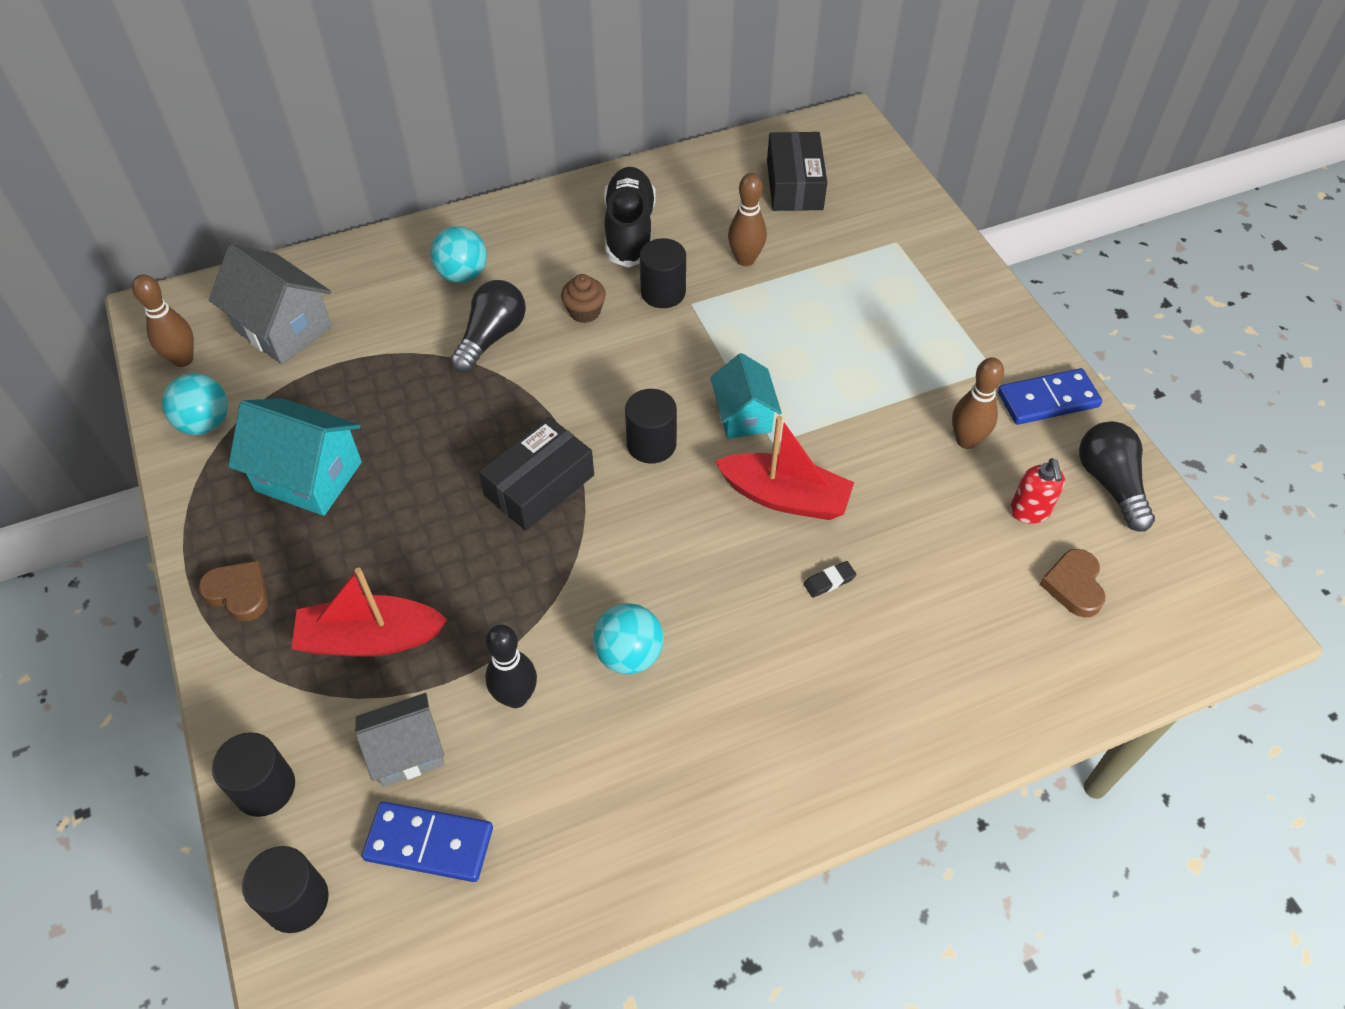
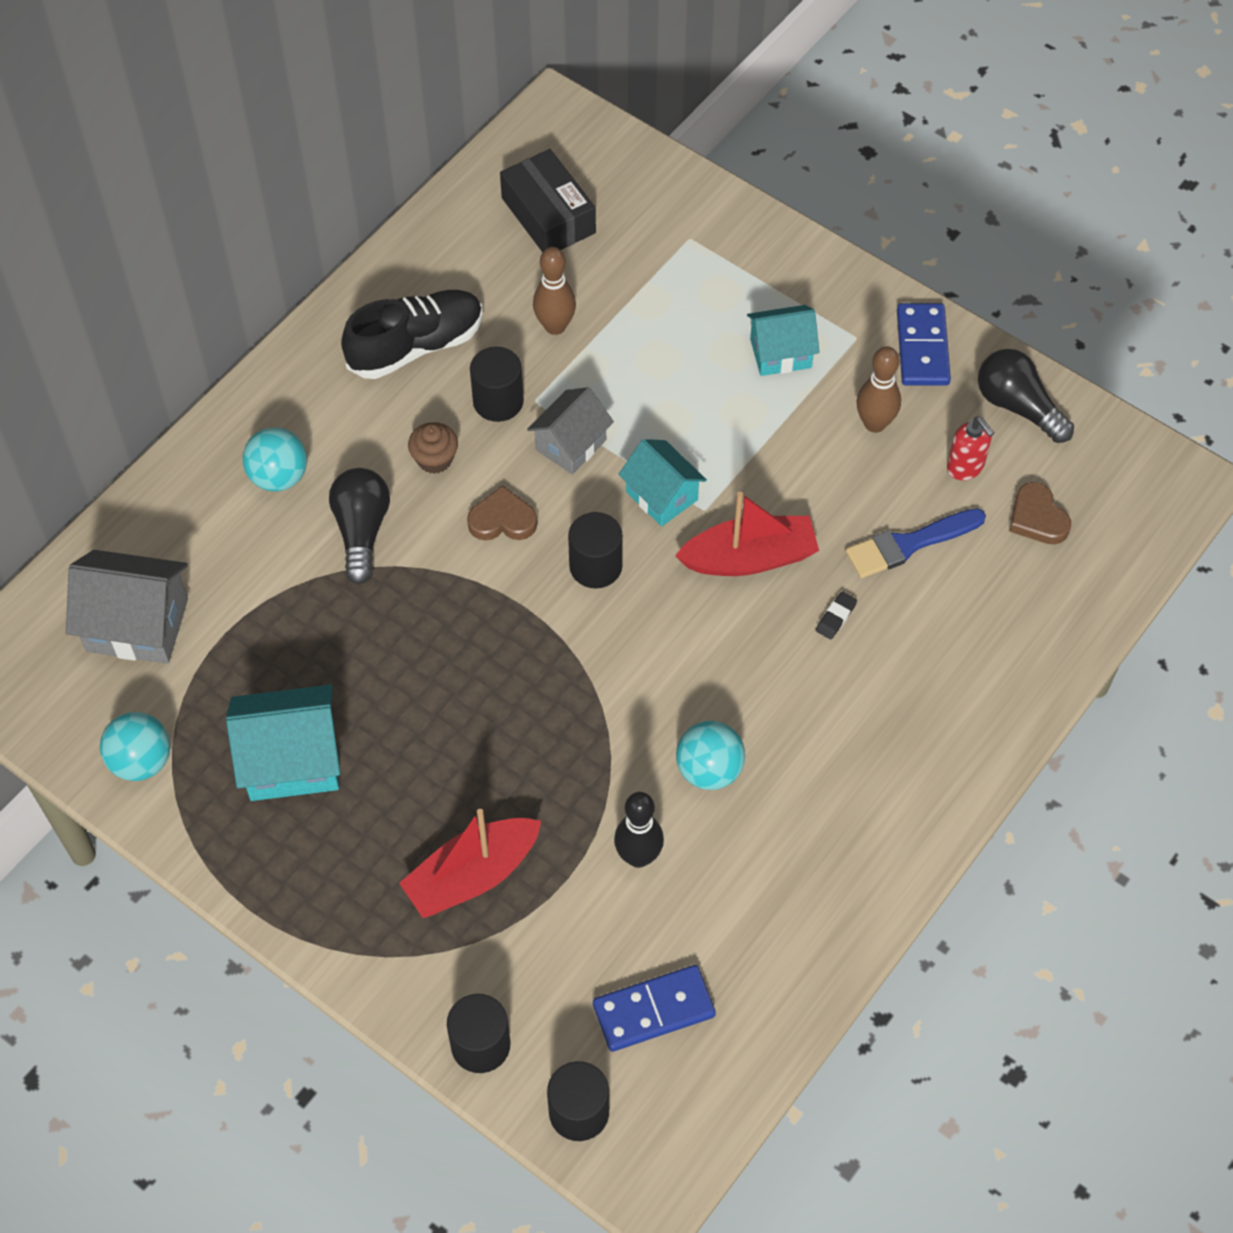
camera: 30 degrees left, 5 degrees up
(183, 359) = (58, 709): brown bowling pin -> none
(239, 593) = (316, 900): brown heart -> brown heart (502, 520)
(407, 751) = (579, 950): grey house -> grey house (571, 445)
(539, 485) = (520, 658): black box -> none
(629, 231) = (416, 346): black shoe -> black shoe turned 90 degrees clockwise
(917, 353) = (780, 353): none -> turquoise house
(936, 551) = (909, 544): none -> blue brush
(1048, 400) = (922, 347): blue domino -> blue domino turned 45 degrees counterclockwise

